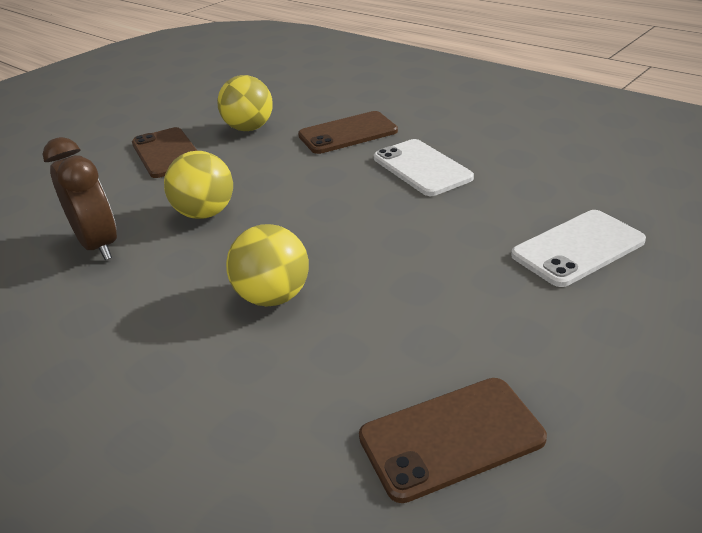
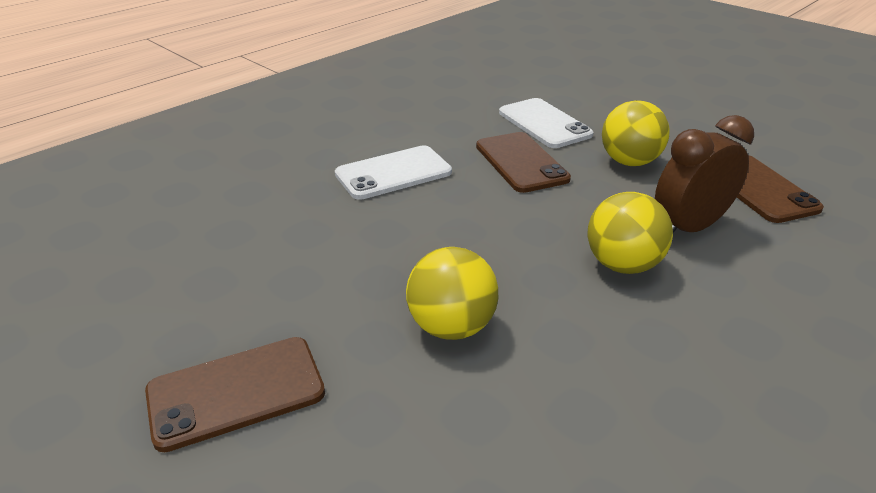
camera: 90 degrees left, 0 degrees up
(98, 245) = (521, 434): brown clock -> brown clock (689, 228)
(249, 128) = (202, 299): yellow ball -> yellow ball (629, 162)
(348, 133) = (280, 214): brown phone -> brown phone (521, 162)

